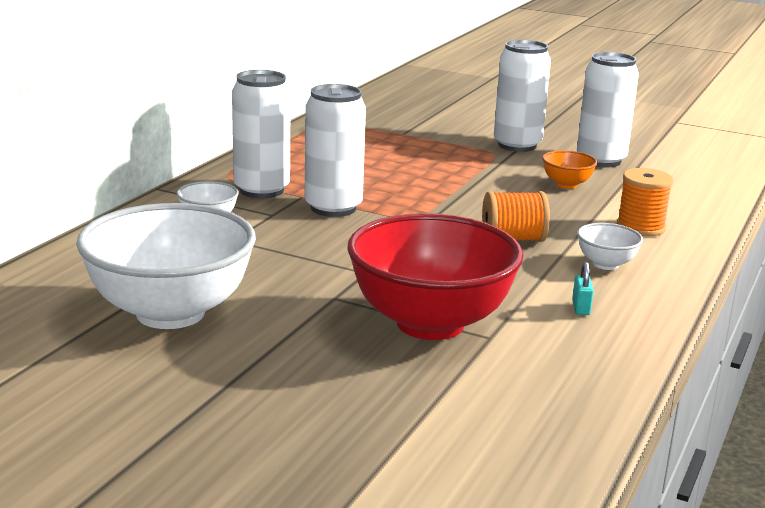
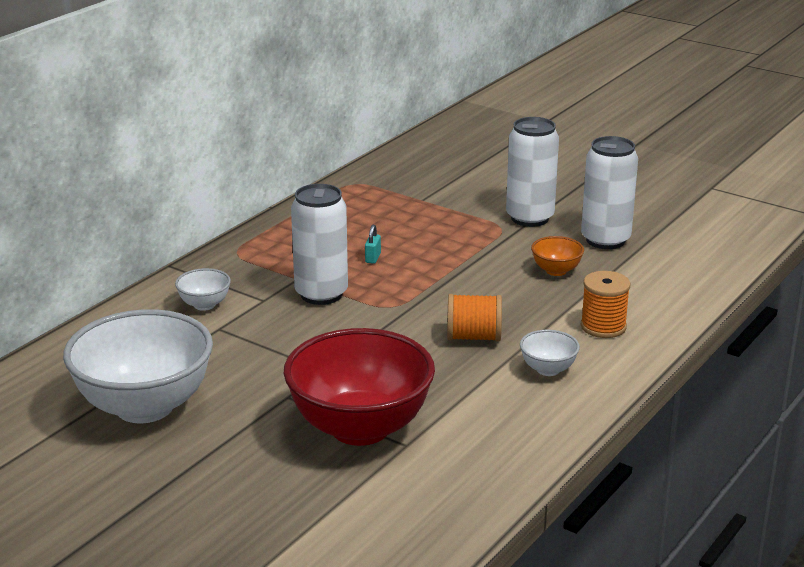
camera: 10 degrees right, 5 degrees up
(261, 190) = (262, 270): white can -> none
(581, 308) = (501, 418): turquoise padlock -> turquoise padlock (373, 258)

